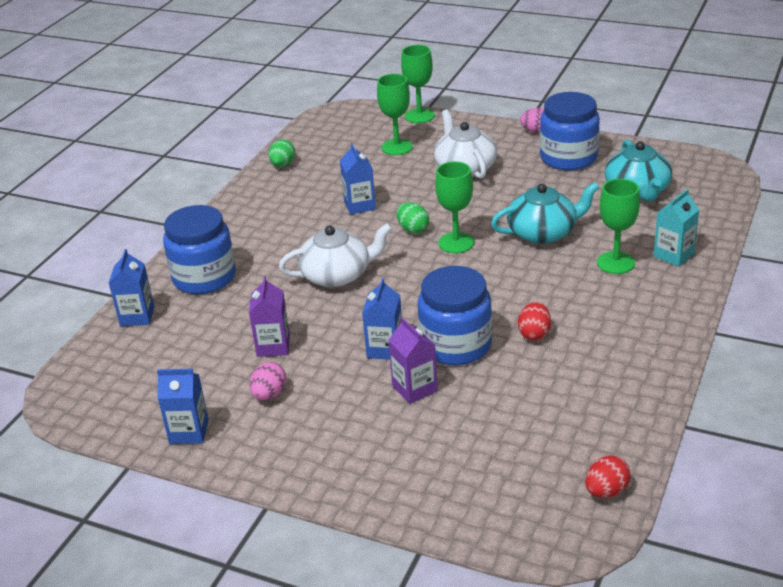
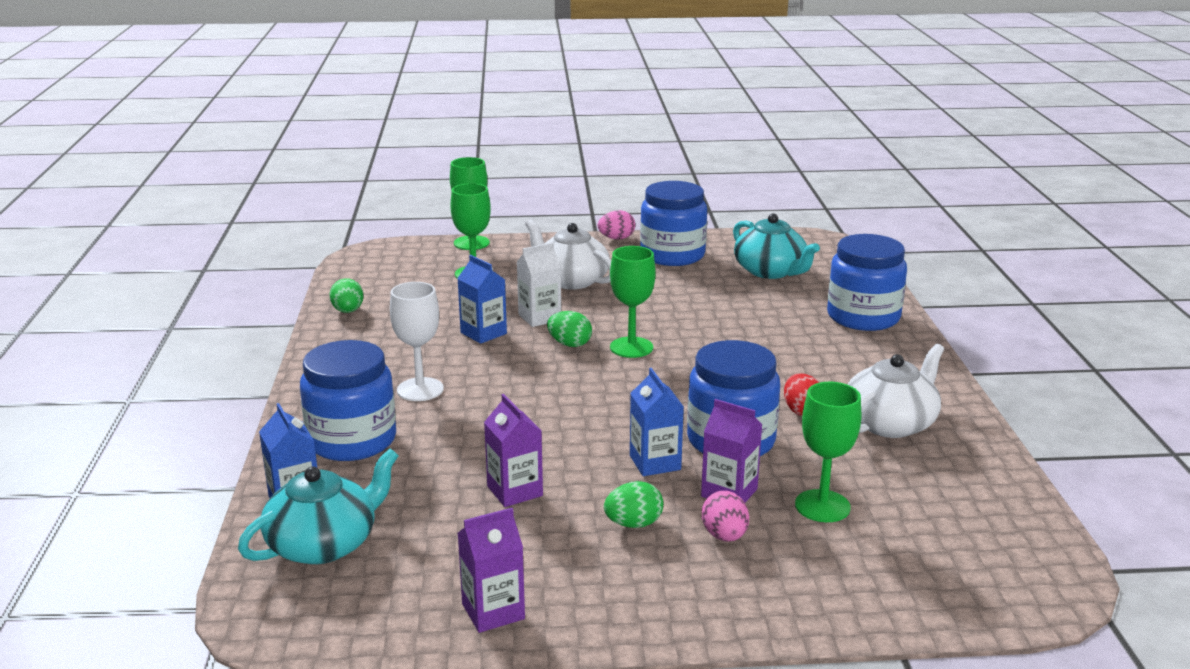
camera: 30 degrees left, 10 degrees down
(189, 432) = (493, 611): blue carton -> purple carton
(269, 394) = (561, 543): pink egg -> pink egg (724, 536)
(278, 246) = (420, 389): none -> white goblet
(328, 394) = (633, 524): none -> green egg
(337, 275) = (523, 404): white teapot -> white teapot (890, 423)
(411, 199) = (539, 317): none -> white carton
(543, 233) = (715, 322): turquoise teapot -> turquoise teapot (324, 544)
(606, 491) = (1029, 535): red egg -> none
(615, 263) = (815, 334): green goblet -> green goblet (822, 506)
(673, 255) = (863, 317): turquoise carton -> blue jar

